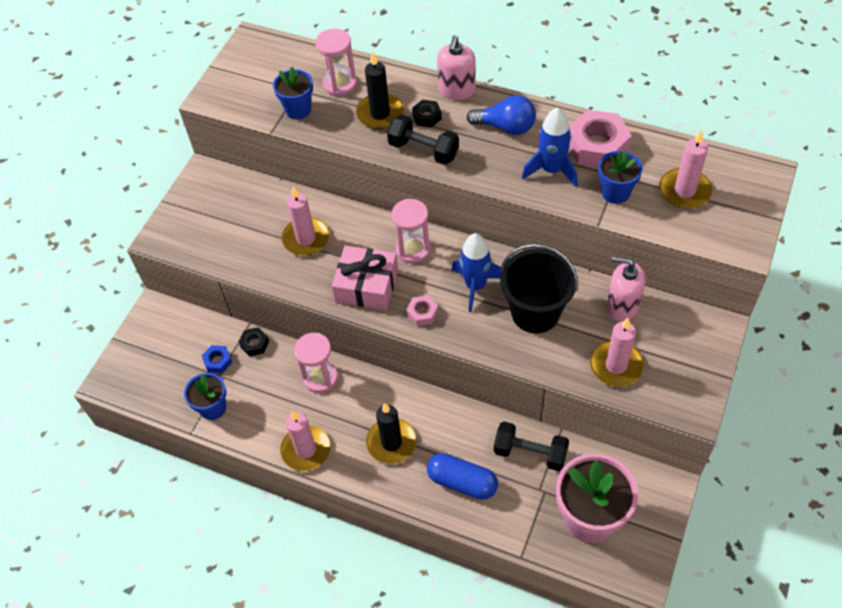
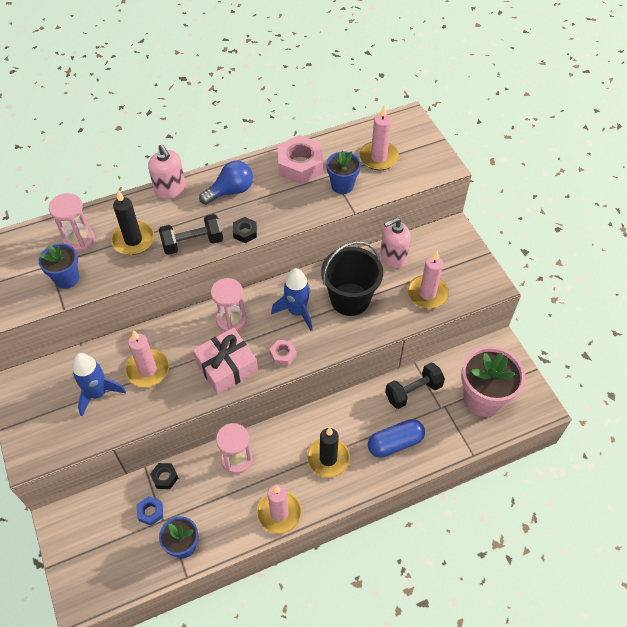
camera: 50 degrees left, 0 degrees up
(427, 117) = (169, 220): black nut -> black nut (245, 232)
(551, 170) = (289, 198): blue rocket -> blue rocket (98, 393)

